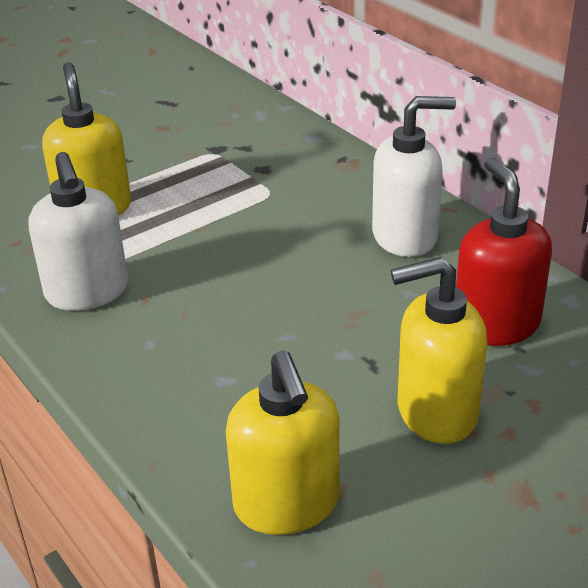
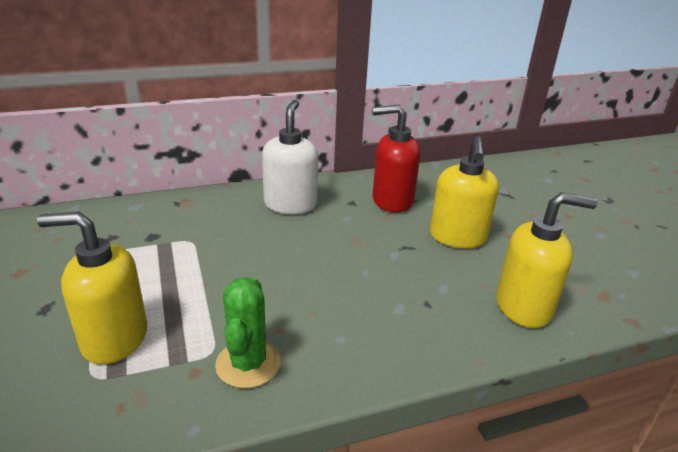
camera: 75 degrees left, 5 degrees down
(87, 292) = (248, 364): white soap dispenser -> green cactus

